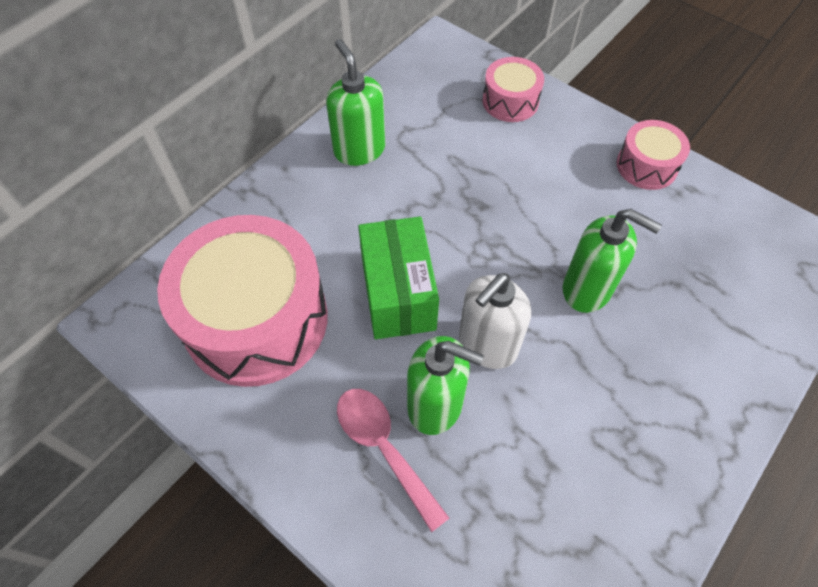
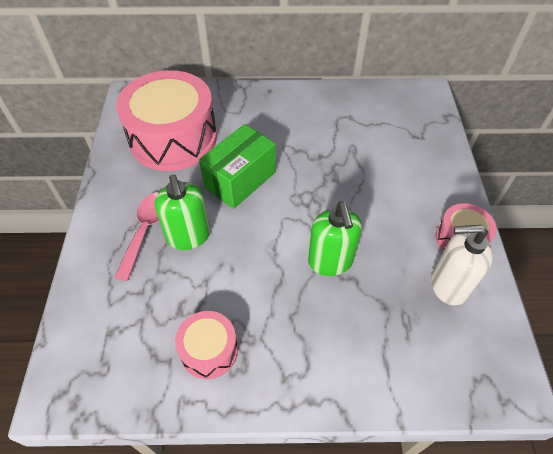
camera: 50 degrees right, 5 degrees down
(359, 150) = (313, 108): green soap dispenser -> none
(487, 345) = (245, 236): white soap dispenser -> white soap dispenser (448, 285)
(510, 101) = (425, 146): pink drum -> pink drum (209, 350)

